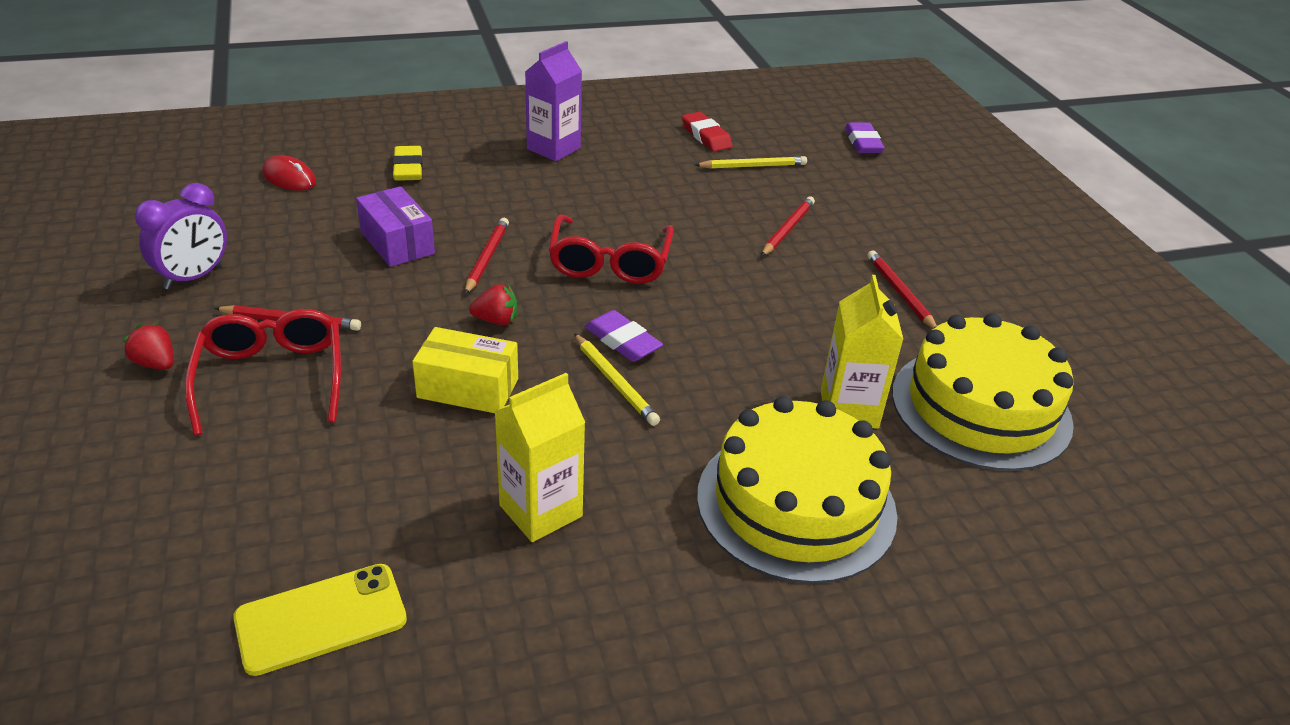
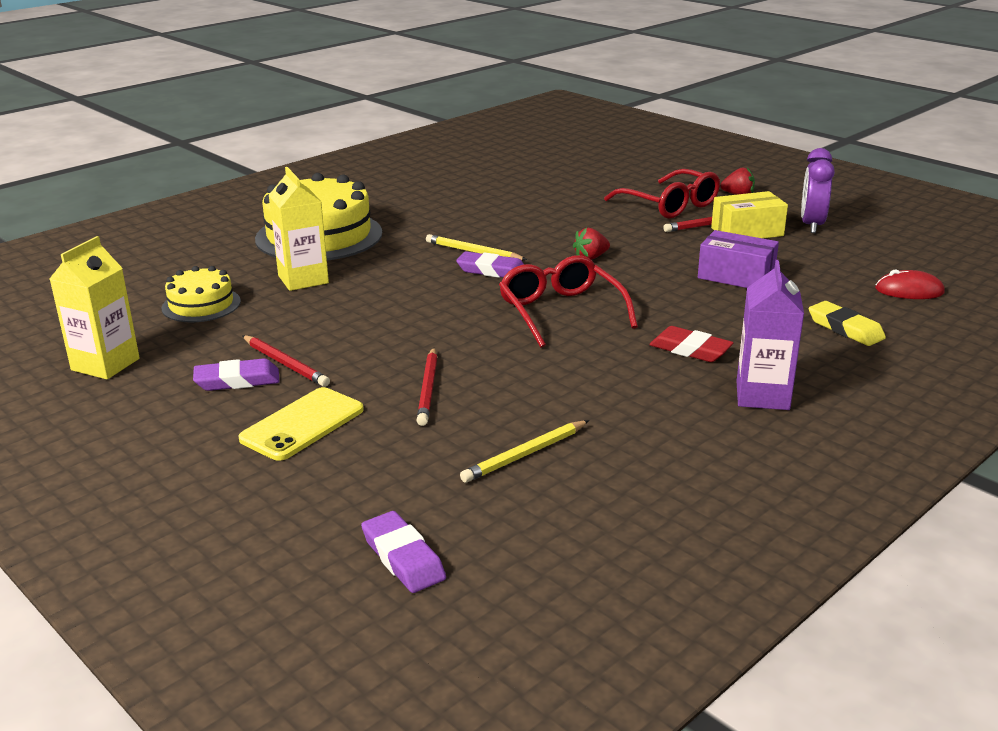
camera: 155 degrees right, 10 degrees down
(321, 619) = (512, 164): yellow phone -> yellow phone (302, 424)
(468, 388) = (558, 228): yellow box -> yellow box (747, 232)
(487, 258) = (657, 287): red pencil -> none
(540, 511) = (457, 204): yellow carton -> yellow carton (105, 364)
(706, 136) = (624, 480): red eraser -> red eraser (690, 350)
(947, 289) = (237, 380): none -> purple eraser
(981, 407) = (201, 305): yellow cake -> yellow cake, size x0.53

